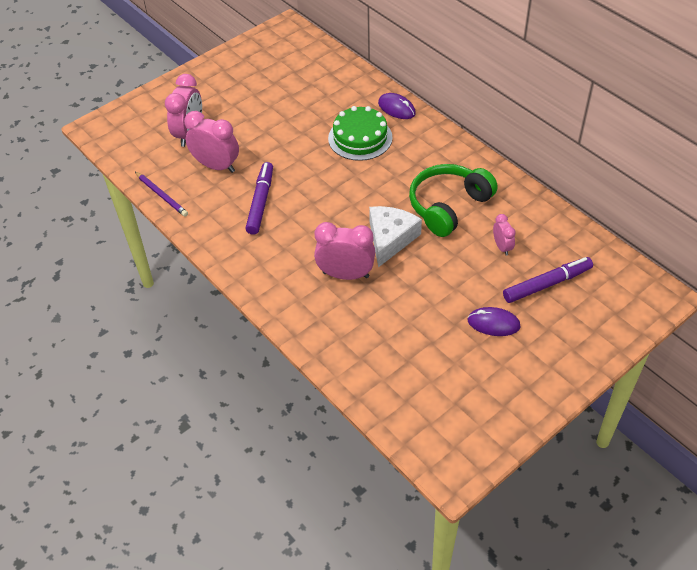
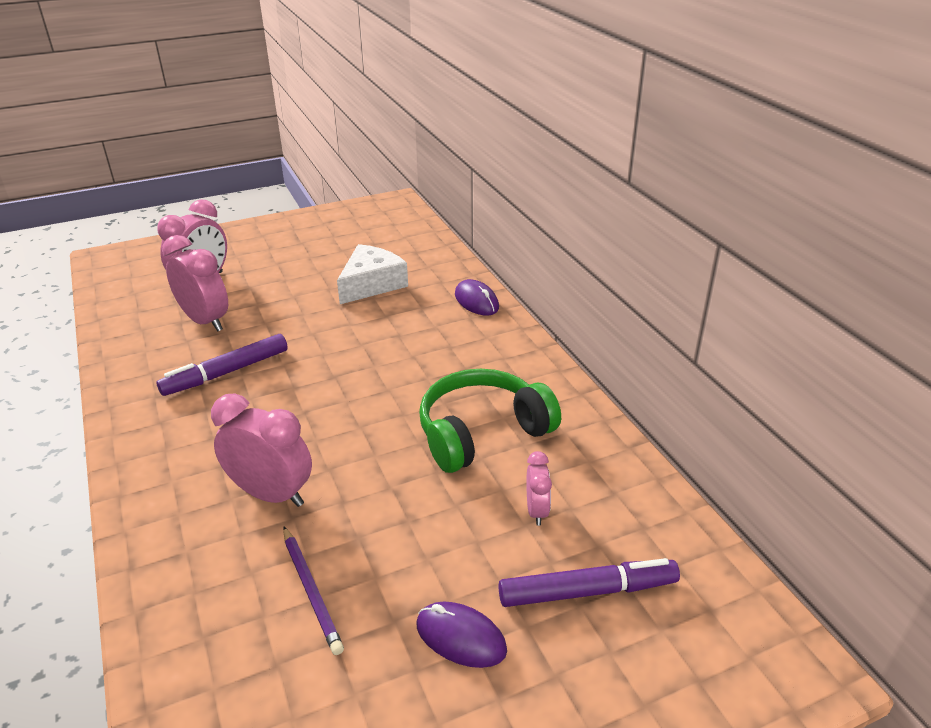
camera: 15 degrees right, 15 degrees down
(162, 195) = (113, 339): purple pencil -> purple pencil (311, 591)
(260, 202) = (226, 372): purple marker -> purple marker turned 150 degrees counterclockwise
(360, 138) = (408, 324): green cake -> none
(390, 239) = (369, 458): white cheese -> white cheese (371, 284)

